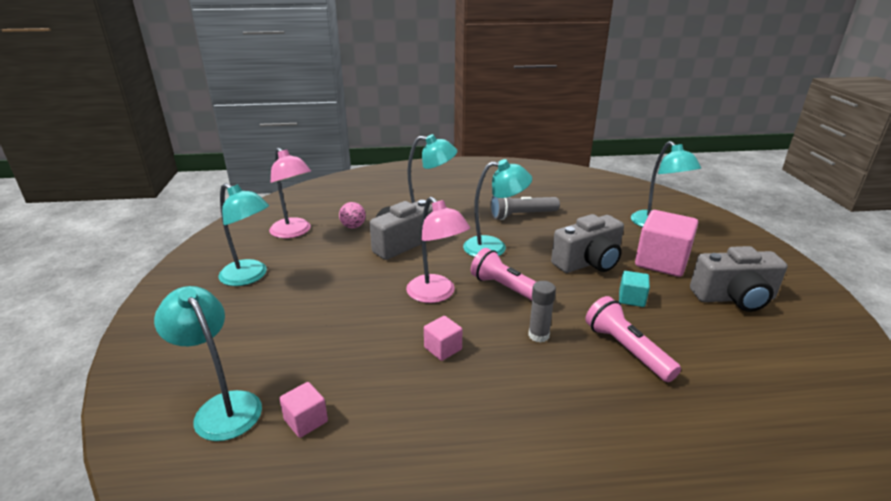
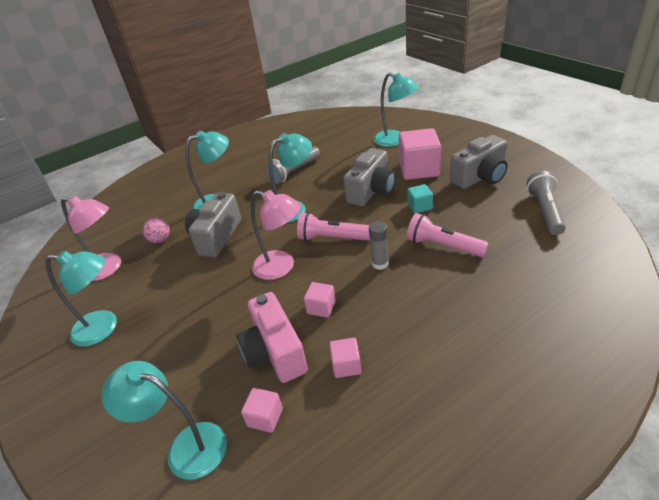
camera: 25 degrees left, 10 degrees up
(365, 367) = (275, 352): none -> pink camera
(420, 416) = (346, 365): none -> pink cube
(797, 370) = (545, 211): none -> grey flashlight

